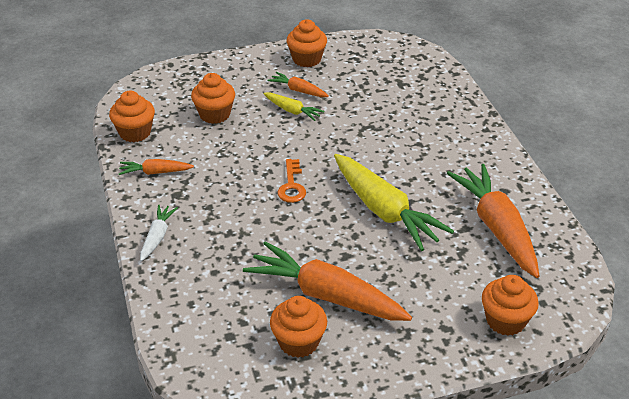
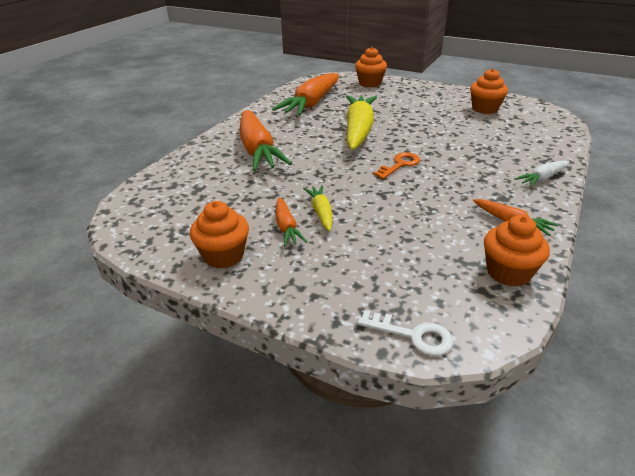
camera: 135 degrees left, 5 degrees down
(162, 76) = (412, 335): none -> white key
(215, 114) = (398, 247): orange cupcake -> none
(326, 295) = (447, 116): orange carrot -> orange carrot (257, 150)

